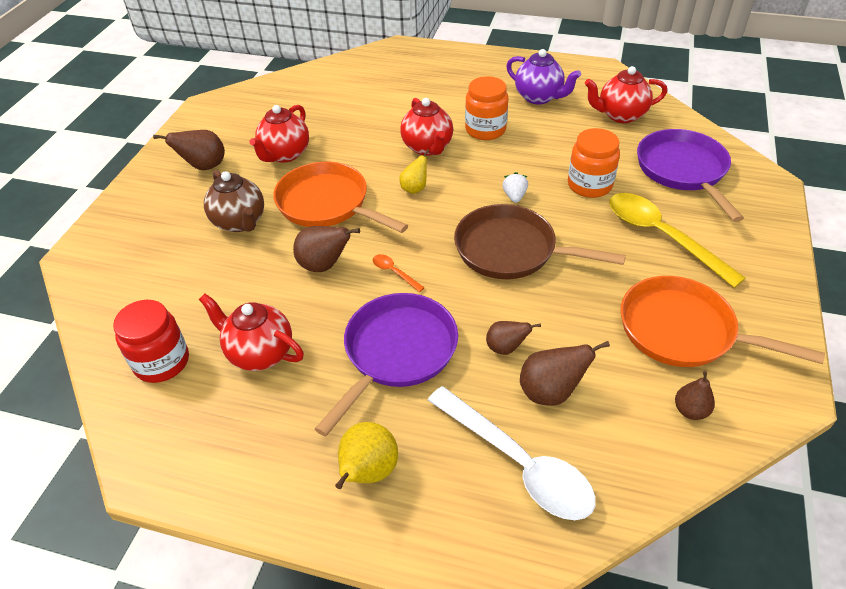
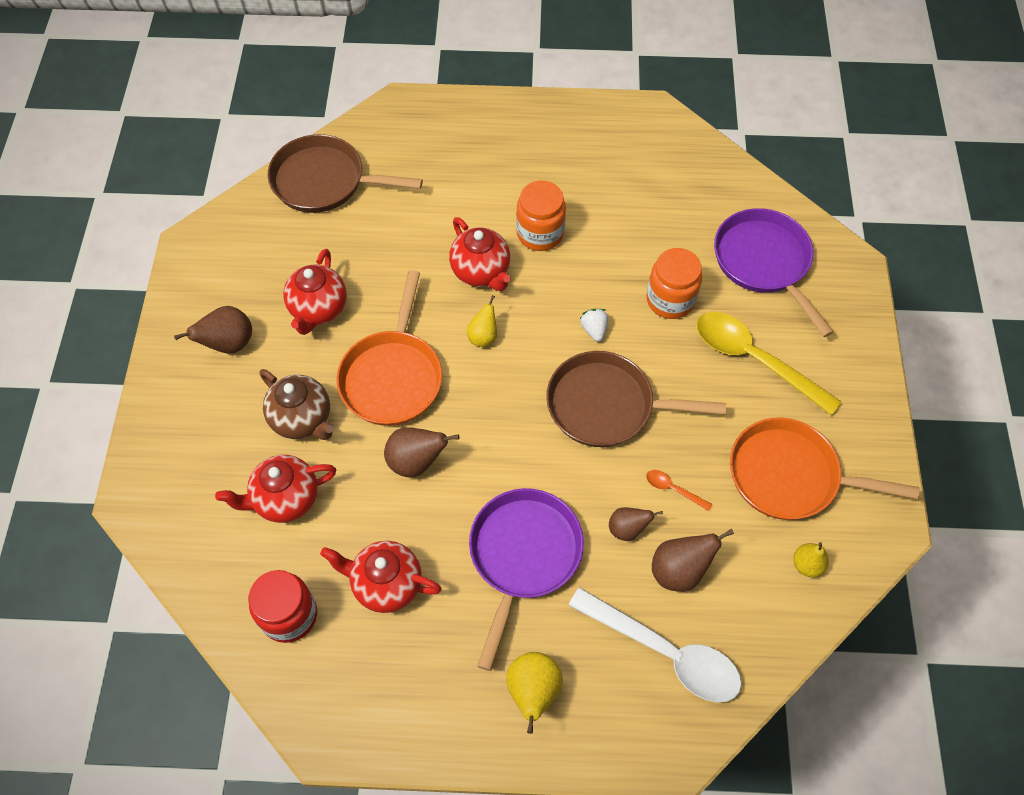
camera: 15 degrees left, 15 degrees up
(323, 82) = (325, 181): none -> brown pan
(327, 204) = (393, 376): orange pan -> orange pan turned 105 degrees counterclockwise
(394, 272) = (493, 457): orange spoon -> orange spoon (673, 489)
(539, 97) = (589, 171): purple teapot -> none
(620, 115) = (686, 187): red teapot -> red teapot (285, 499)
(690, 410) = (807, 564): brown pear -> yellow pear

